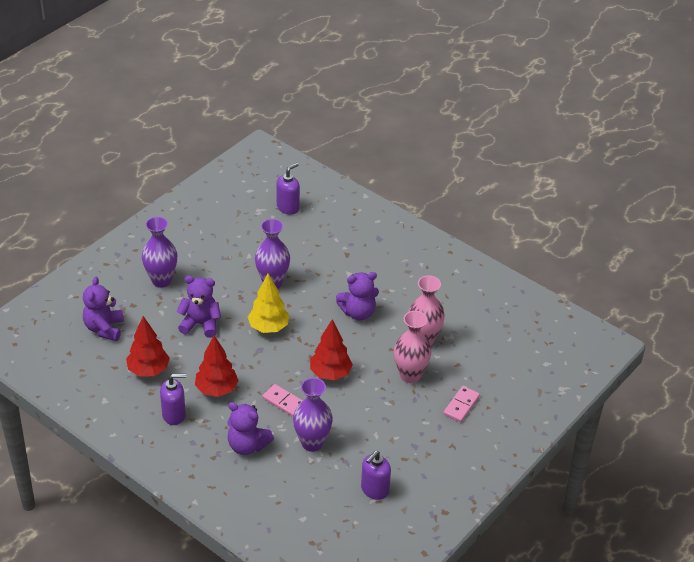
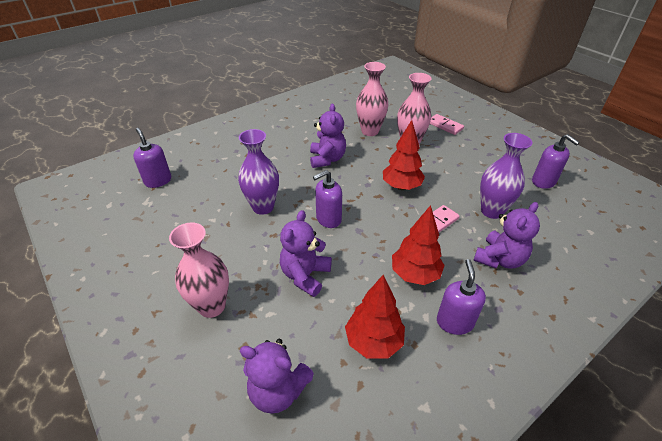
camera: 75 degrees left, 0 degrees up
(161, 280) = (212, 306): purple vase -> pink vase
(268, 327) = (328, 219): yellow tree -> purple soap dispenser

